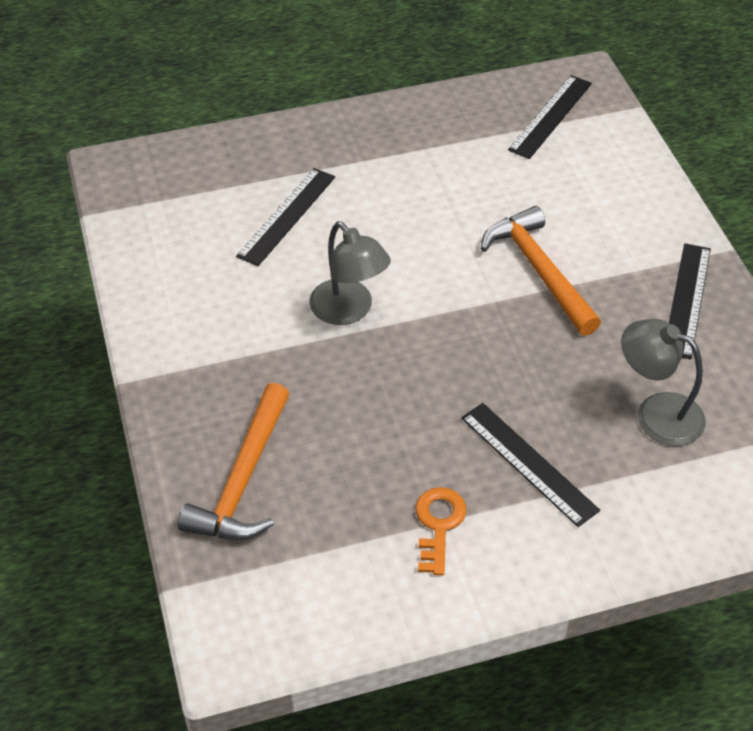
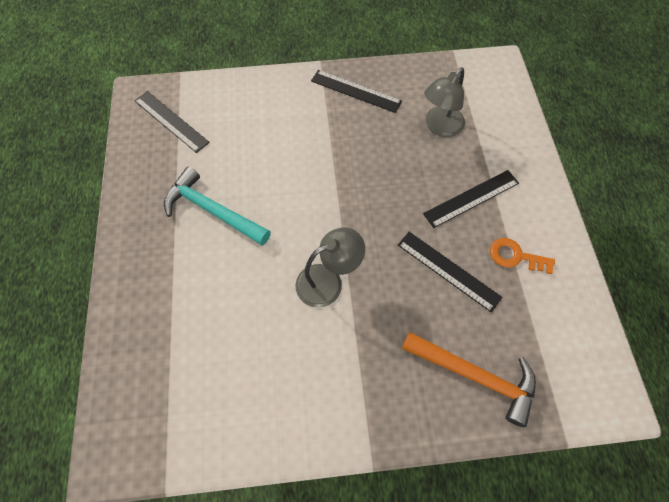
camera: 80 degrees left, 15 degrees up
(287, 216) = (218, 311): black ruler -> black ruler (448, 270)
(424, 183) = (213, 210): none -> turquoise hammer
(539, 270) = (315, 159): orange hammer -> none

